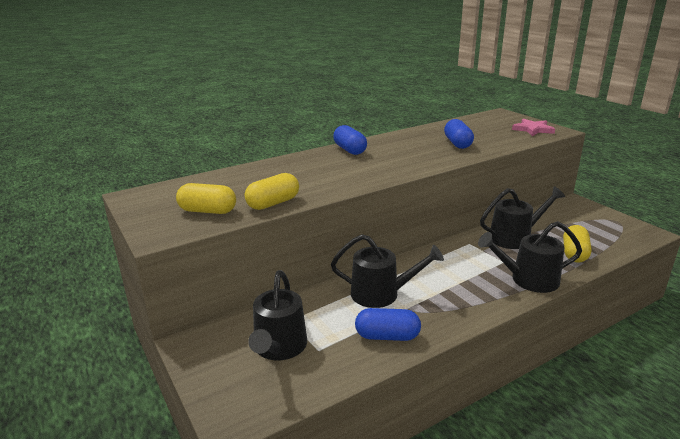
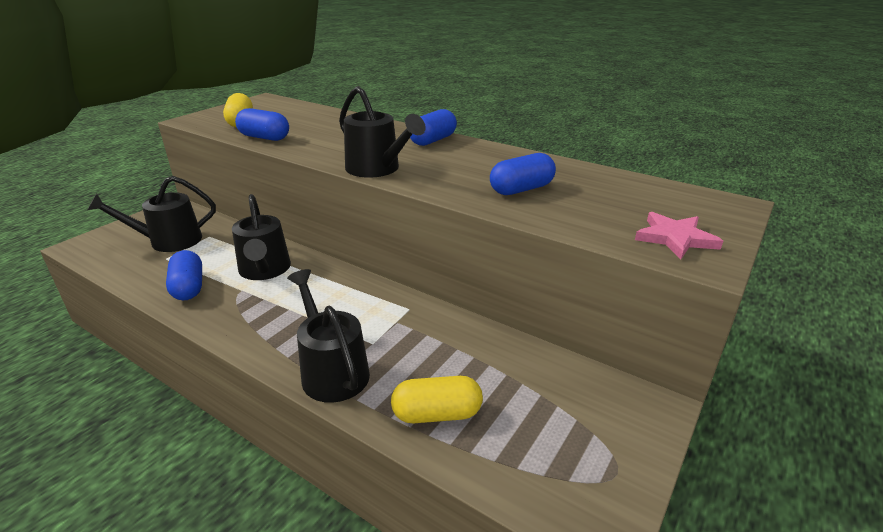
camera: 65 degrees right, 5 degrees up
(273, 203) = (264, 137): yellow capsule -> blue capsule
(514, 238) = (452, 346): black watering can -> black watering can (377, 169)

